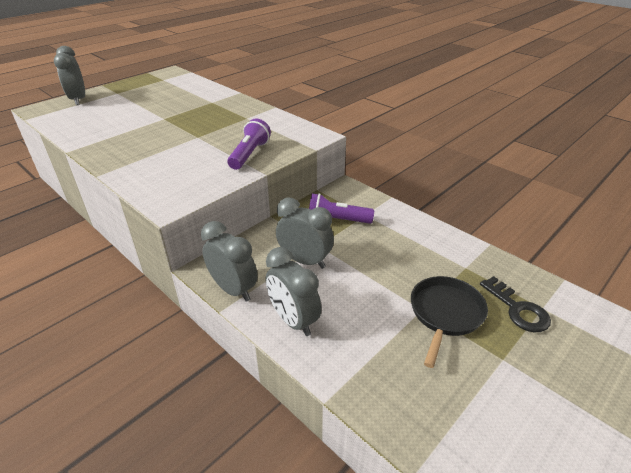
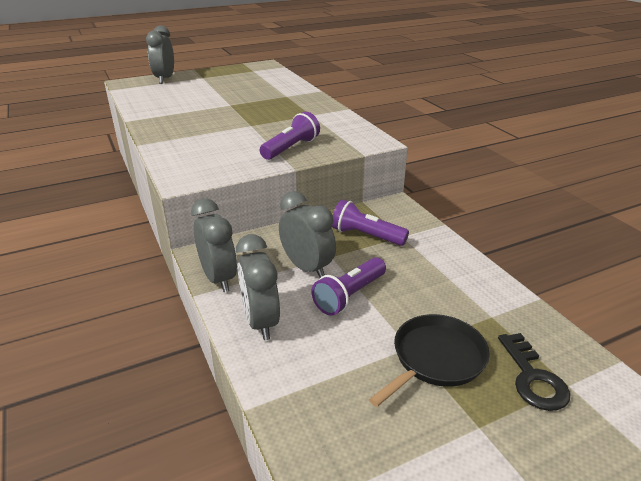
camera: 20 degrees right, 5 degrees down
(353, 277) = (349, 296): none -> purple flashlight

